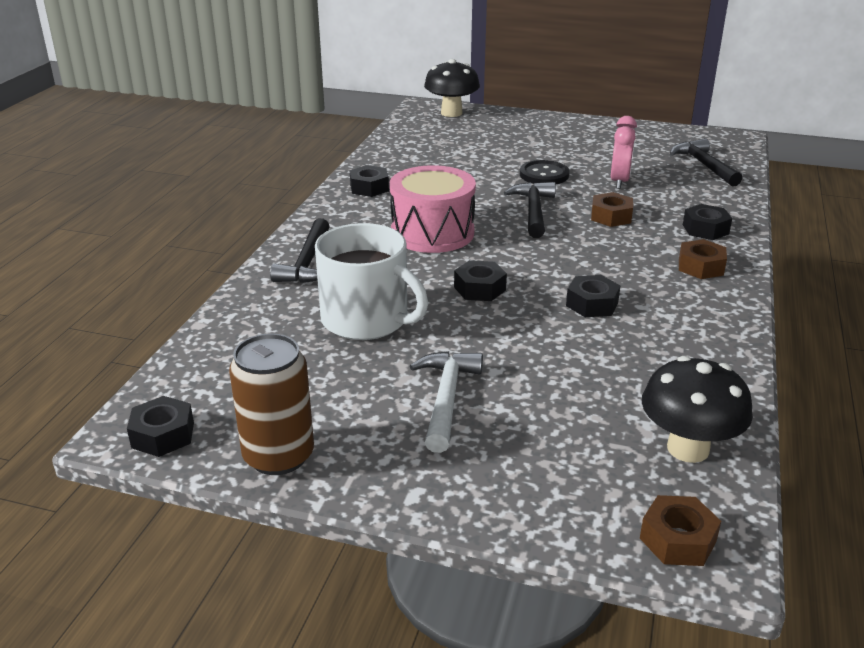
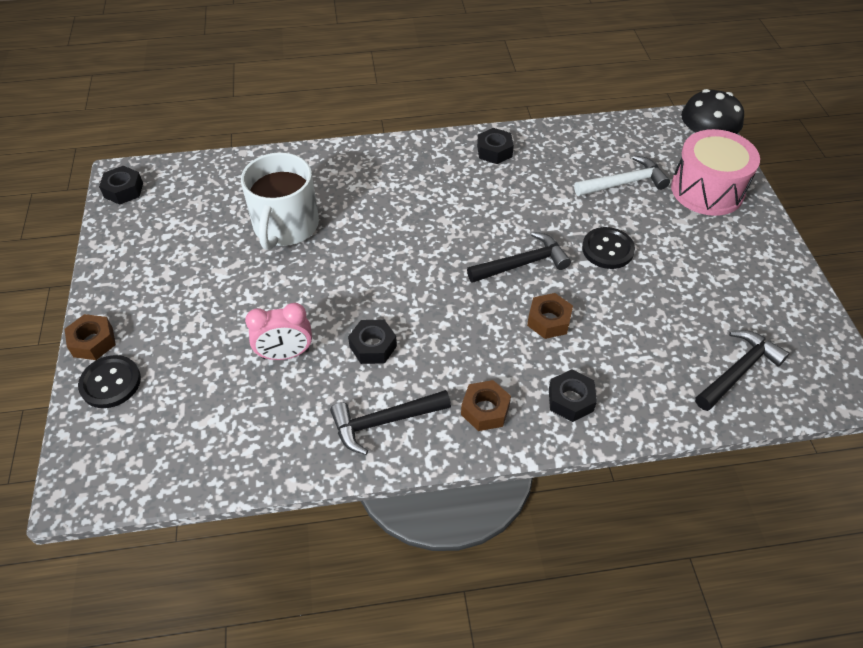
camera: 65 degrees right, 20 degrees up
(278, 456) = (118, 245): brown can -> none
(308, 263) = (349, 167): black hammer -> black hammer (384, 422)
(432, 233) = (438, 214): pink drum -> pink drum (707, 190)
(446, 398) = (204, 299): white hammer -> white hammer (624, 183)
(480, 288) = (361, 271): black nut -> none
(545, 500) = (110, 383): none -> black button
(619, 181) = (636, 308): pink clock -> pink clock (285, 354)
(677, 540) = (88, 463): brown nut -> brown nut (93, 342)
(688, 448) = (190, 451): black mushroom -> none

